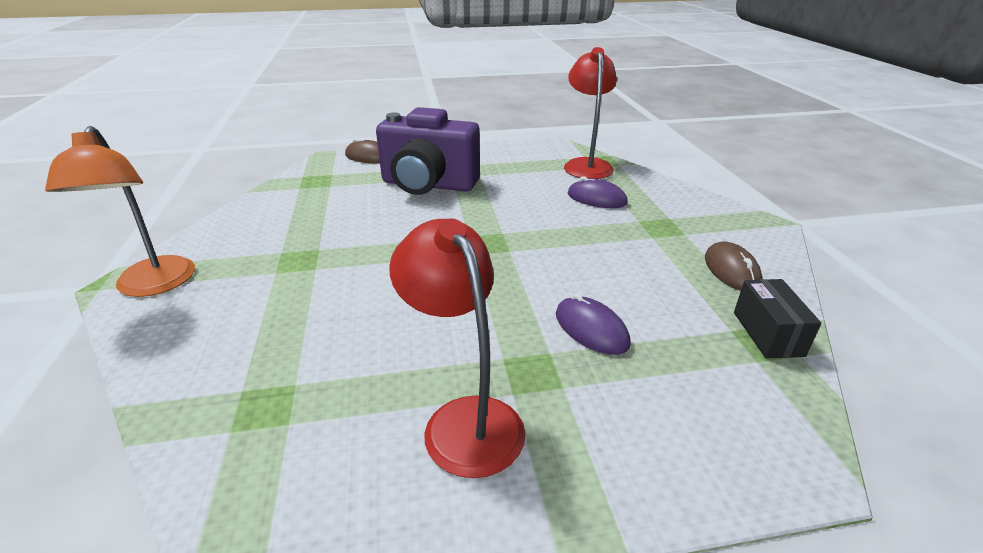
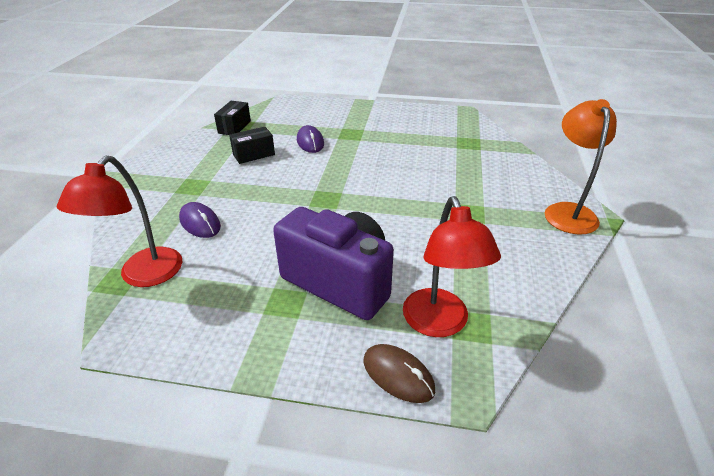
camera: 160 degrees left, 5 degrees up
(464, 419) = (387, 126): red lamp -> red lamp (439, 324)
(650, 283) = (254, 154): none -> black box
(731, 270) = (200, 152): brown mouse -> none

